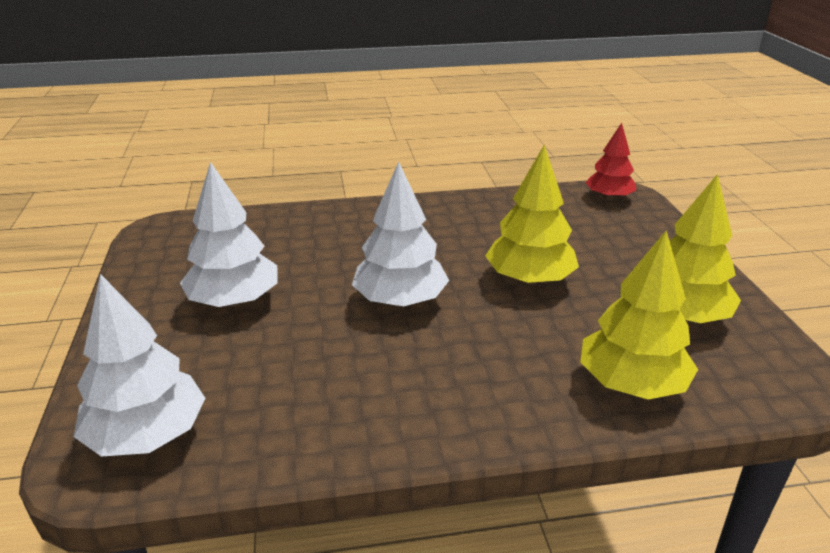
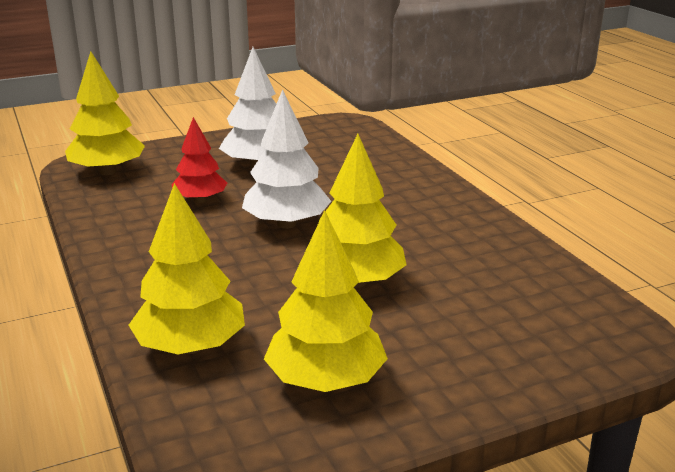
camera: 75 degrees right, 5 degrees down
(148, 435) = (107, 171): white tree -> yellow tree
(609, 197) = (607, 326): red tree -> red tree (200, 200)

